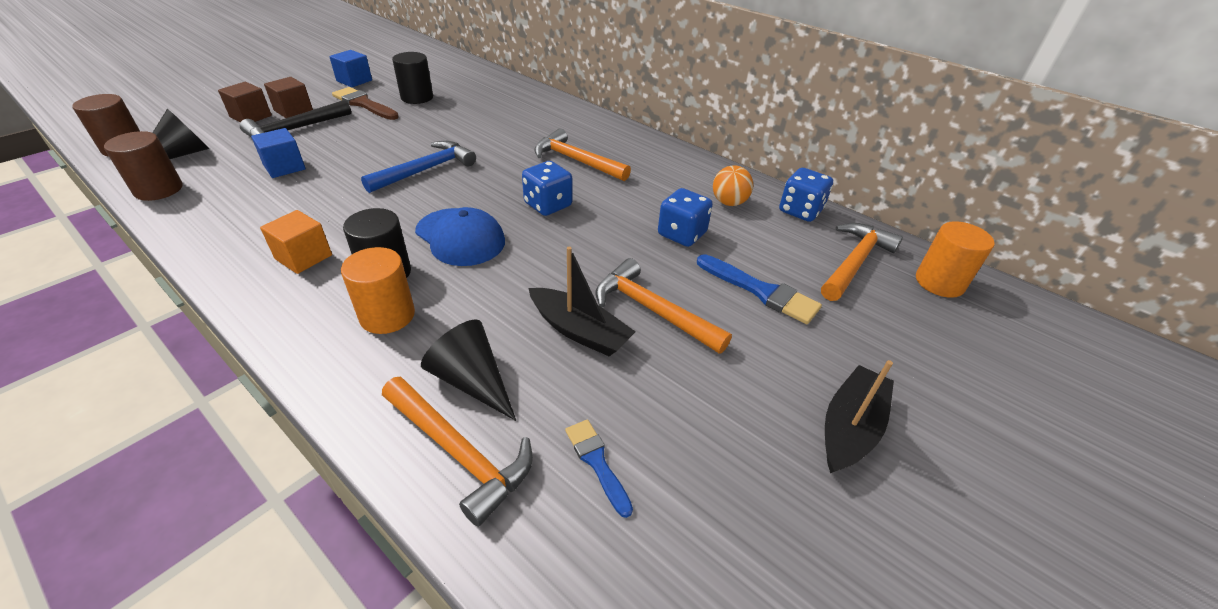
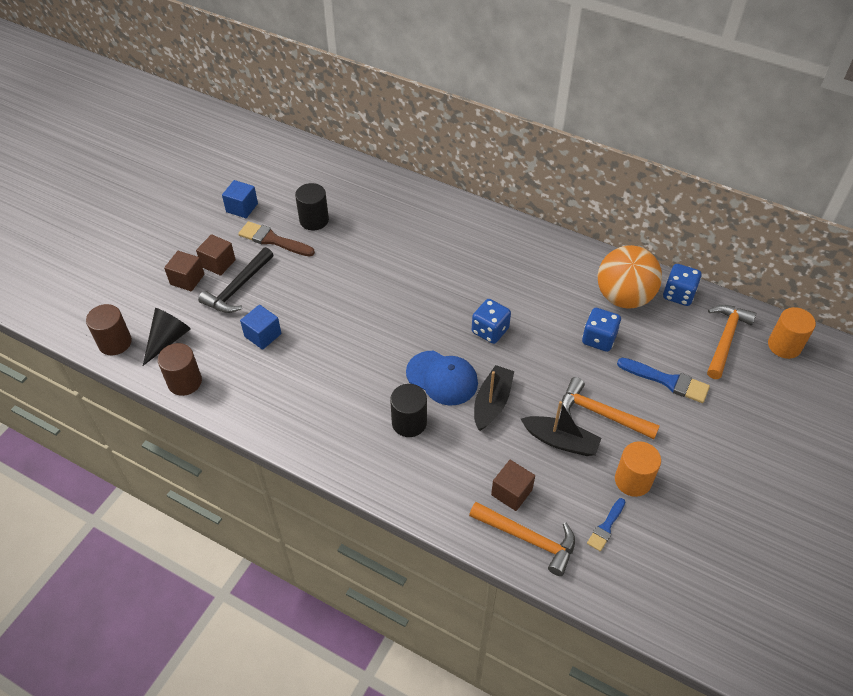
camera: 10 degrees left, 10 degrees up
(303, 257) = (343, 422): orange cube -> none
(387, 315) = (432, 457): orange cylinder -> orange cylinder (633, 480)
(425, 170) = (376, 313): blue hammer -> none
(472, 381) = (511, 492): black cone -> brown cube
(576, 161) = (490, 275): orange hammer -> none
(597, 462) = (606, 527): blue brush -> blue brush turned 105 degrees counterclockwise
(729, 202) = (623, 297): orange ball -> orange ball, size x2.00
(850, 427) = (740, 473): black boat -> black boat (492, 403)

